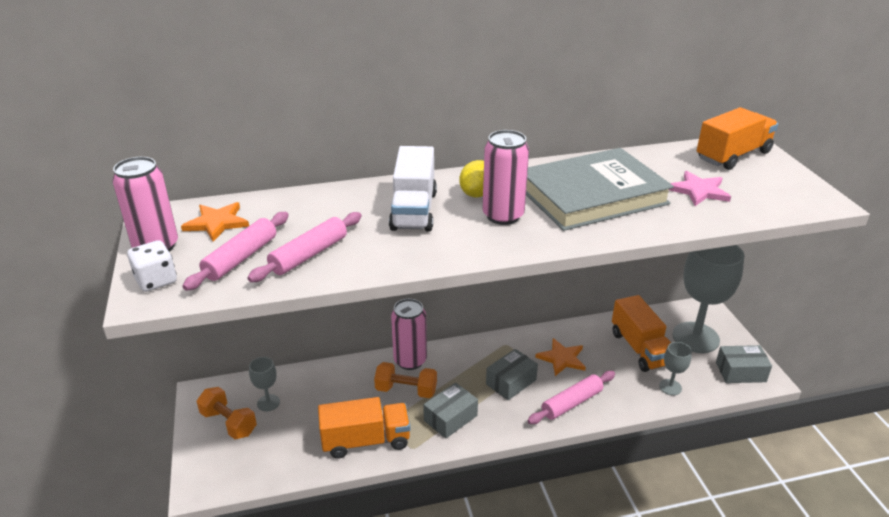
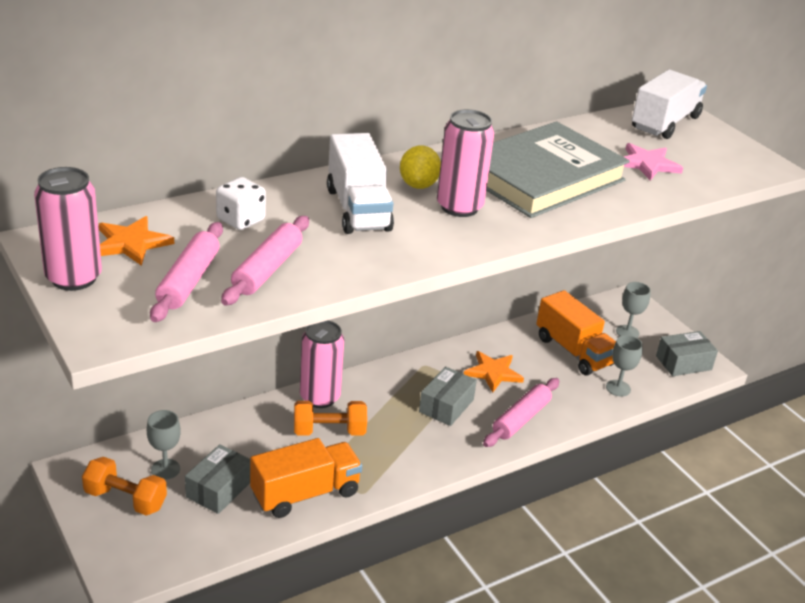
camera: 20 degrees left, 0 degrees up
(156, 280) = (102, 316): white dice -> white dice (241, 220)
(450, 418) = (393, 454): grey box -> grey box (219, 489)
(695, 337) = (627, 332): grey goblet -> grey goblet, size x0.45
(733, 155) = (665, 123): orange truck -> white truck

